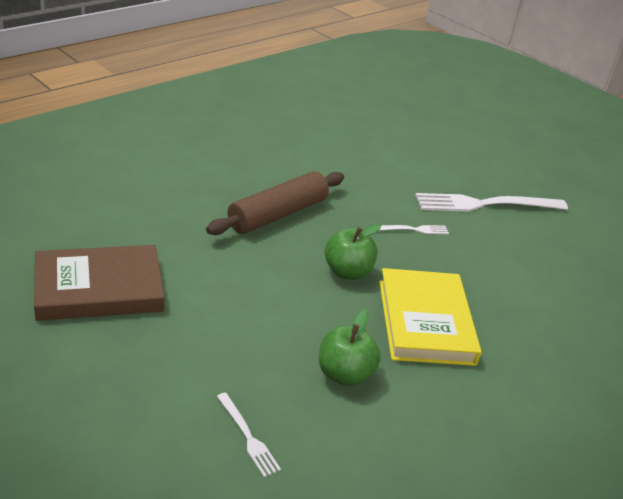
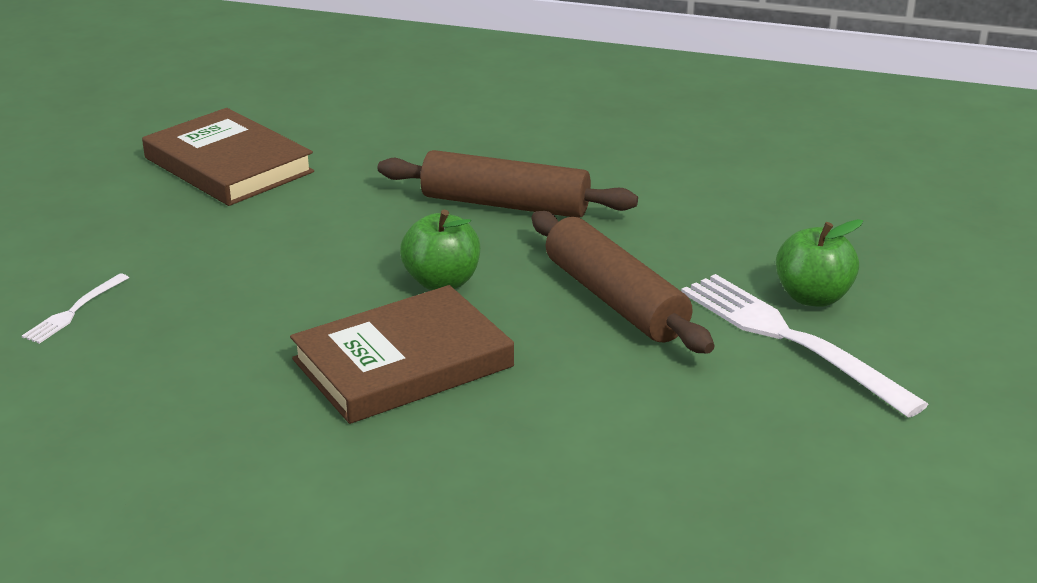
camera: 65 degrees right, 5 degrees down
(344, 374) = (231, 336): green apple -> green apple (813, 297)
(413, 230) = (615, 300): white fork -> brown rolling pin
(425, 321) = (403, 363): yellow book -> brown book

